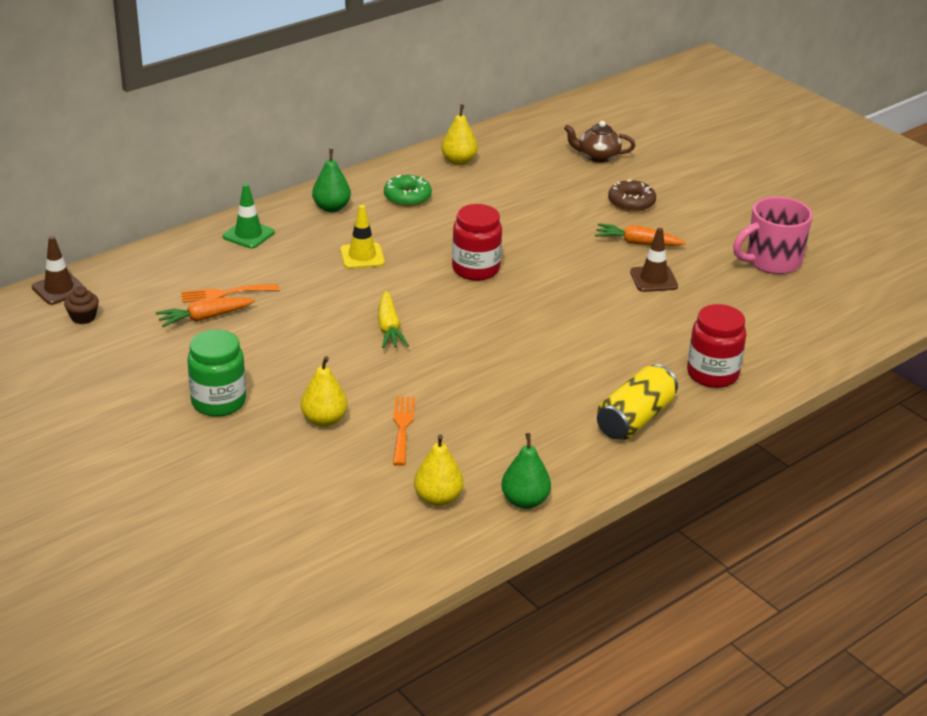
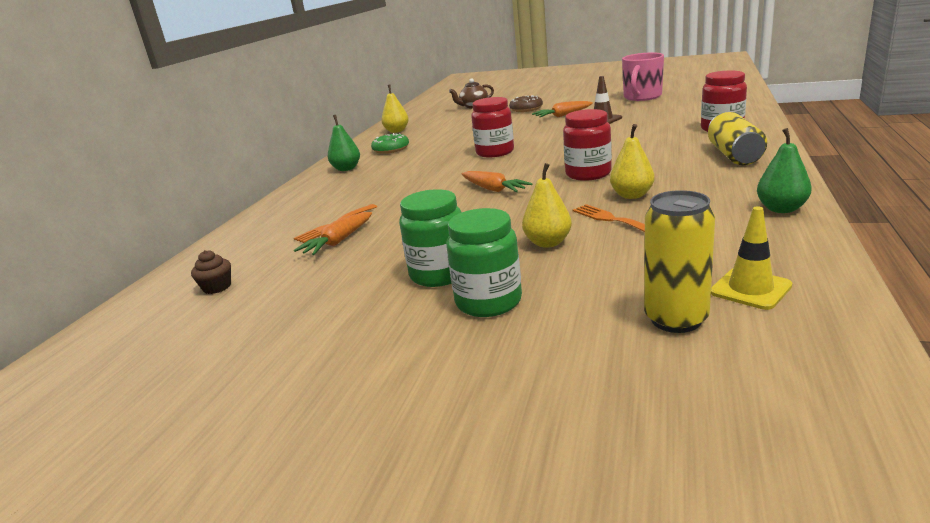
camera: 30 degrees left, 10 degrees down
(59, 289) = (166, 283): brown traffic cone -> none
(210, 448) = (488, 302): none -> green jar
(248, 234) = (303, 198): green traffic cone -> none
(281, 535) = (676, 319): none -> yellow can
(362, 256) = (408, 175): yellow traffic cone -> yellow traffic cone (750, 289)
(389, 328) = (493, 189): yellow carrot -> orange carrot
(438, 498) = (728, 236): yellow pear -> yellow pear (632, 195)
(486, 359) = (588, 174): none -> red jar

